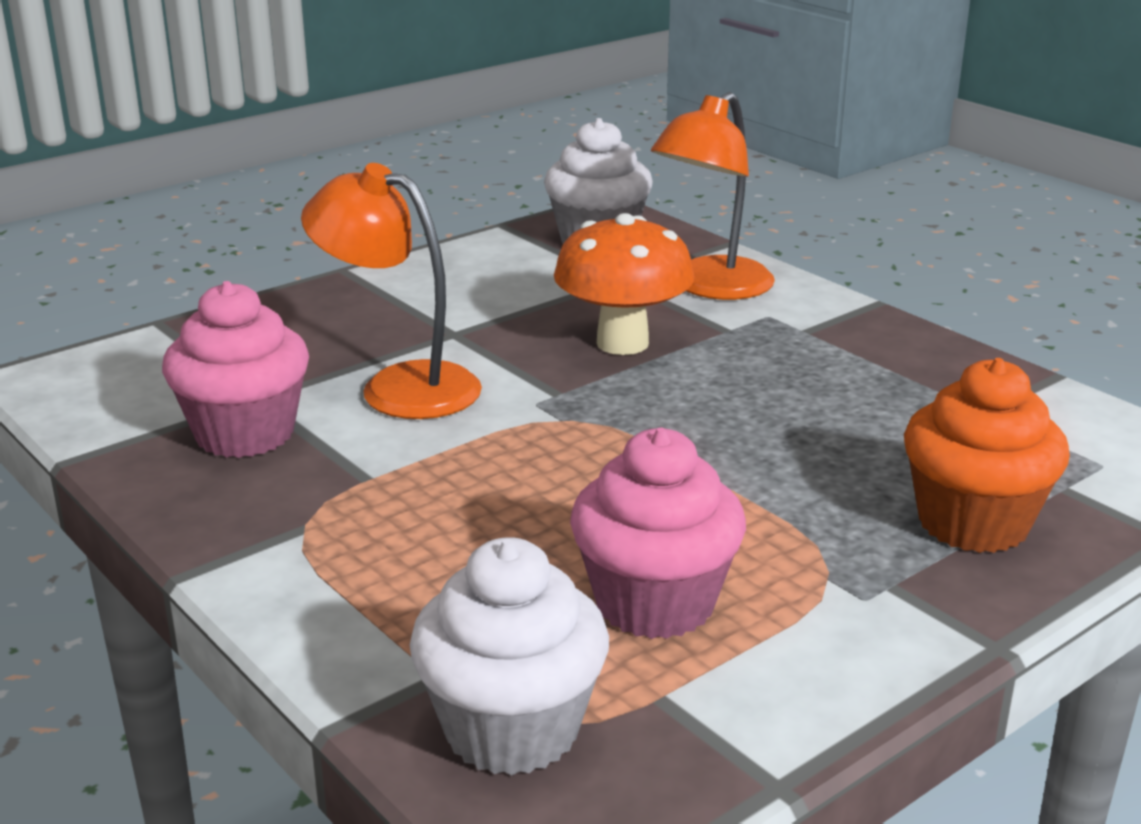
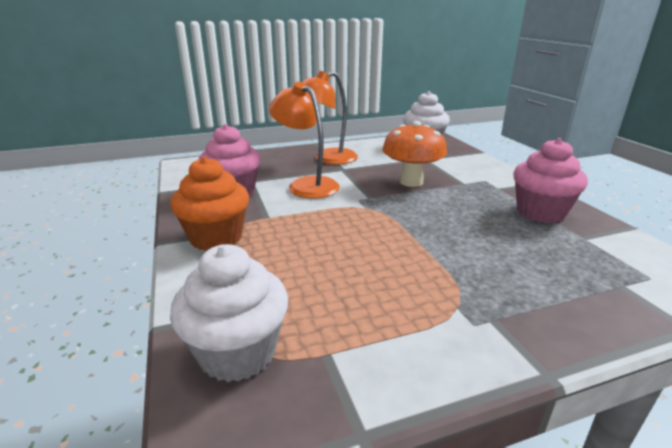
camera: 20 degrees right, 0 degrees up
(655, 603) = (355, 300): pink cupcake -> pink cupcake (540, 212)
(711, 288) = (463, 166): orange lamp -> orange lamp (327, 159)
(973, 523) = (557, 294): orange cupcake -> orange cupcake (216, 238)

